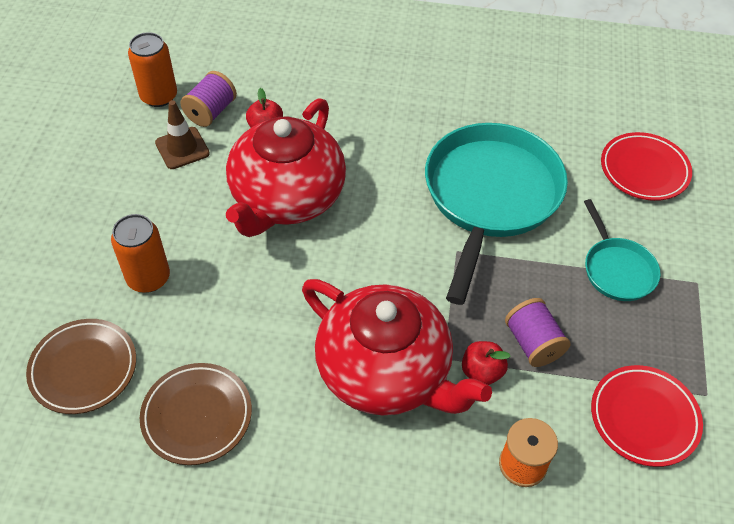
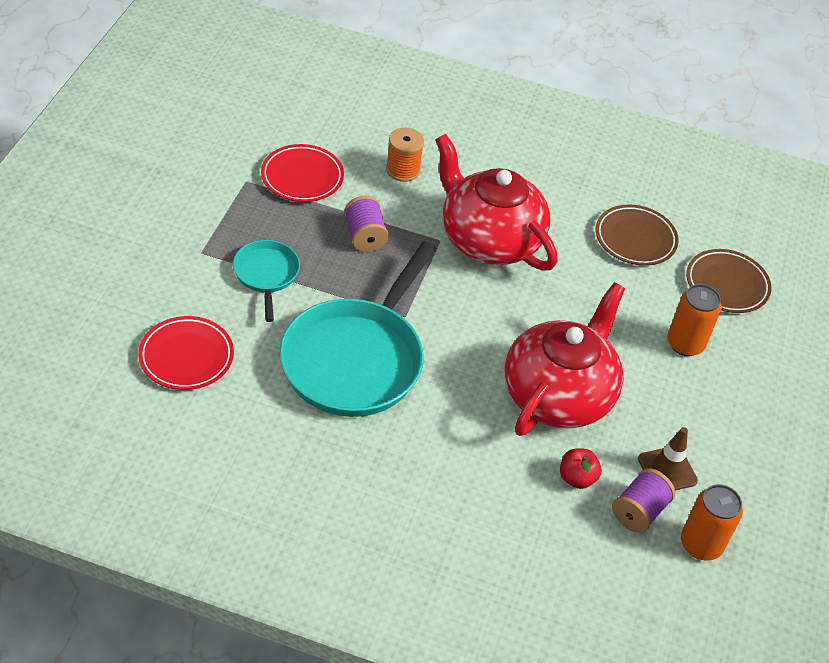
camera: 175 degrees left, 5 degrees down
(481, 372) = (413, 226): red apple -> none

